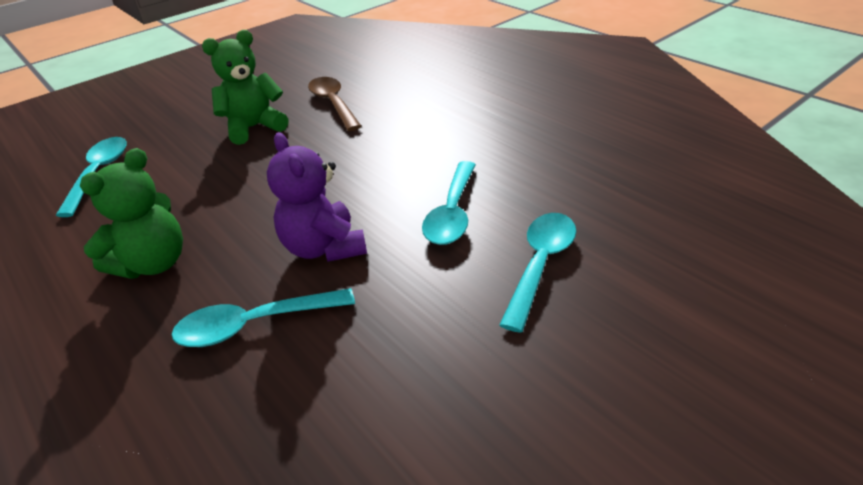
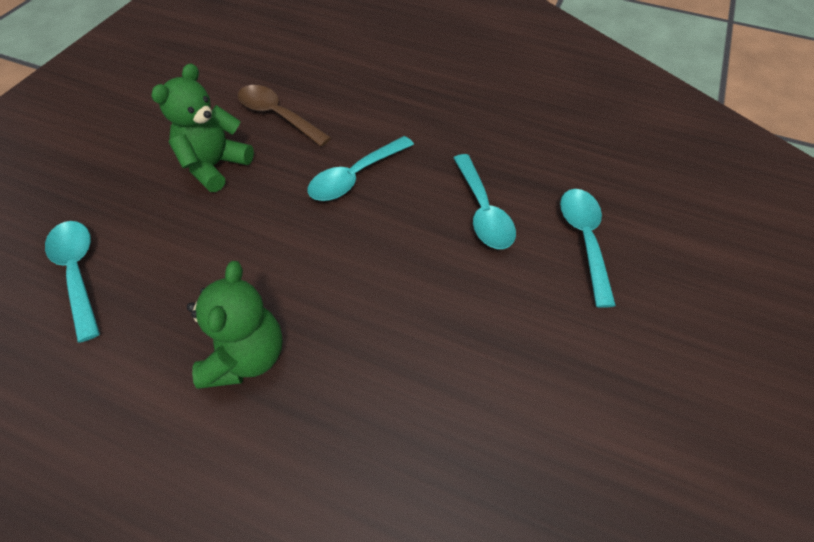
camera: 30 degrees left, 15 degrees up
(254, 324) = (400, 382): turquoise spoon -> turquoise spoon (355, 177)
(324, 247) = (399, 282): purple teddy bear -> none

